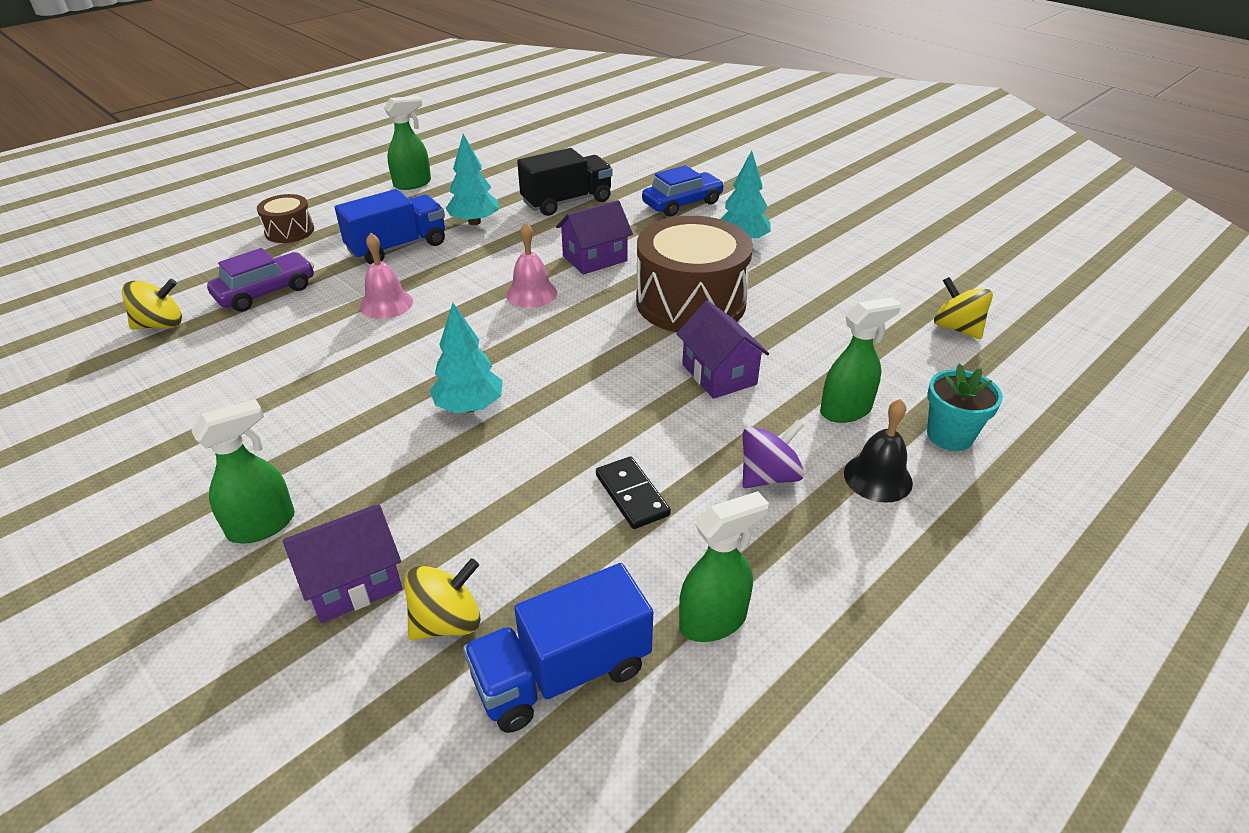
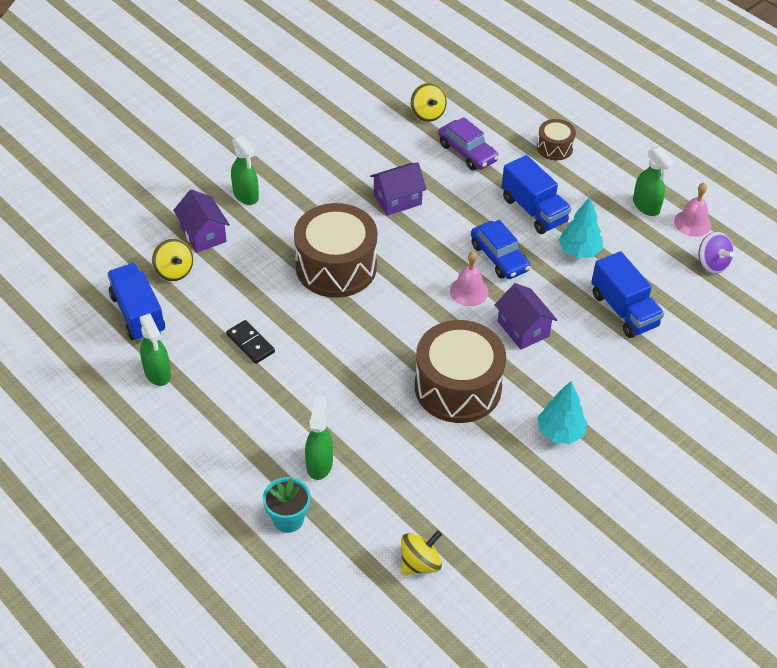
camera: 90 degrees right, 10 degrees up
(386, 304) = (453, 214): pink bell -> pink bell (692, 223)
(469, 407) = (336, 267): turquoise tree -> brown drum
(567, 202) = (624, 310): black truck -> blue truck
(631, 495) = (250, 343): black domino -> black domino turned 75 degrees clockwise
(682, 203) = (630, 394): blue car -> blue car (499, 257)
(719, 374) = (364, 396): purple house -> purple house (397, 200)
(768, 476) = (259, 410): purple spinning top -> purple spinning top (712, 264)
(846, 410) = (319, 464): green spray bottle -> green spray bottle turned 150 degrees counterclockwise
(878, 477) = (252, 467): black bell -> none

